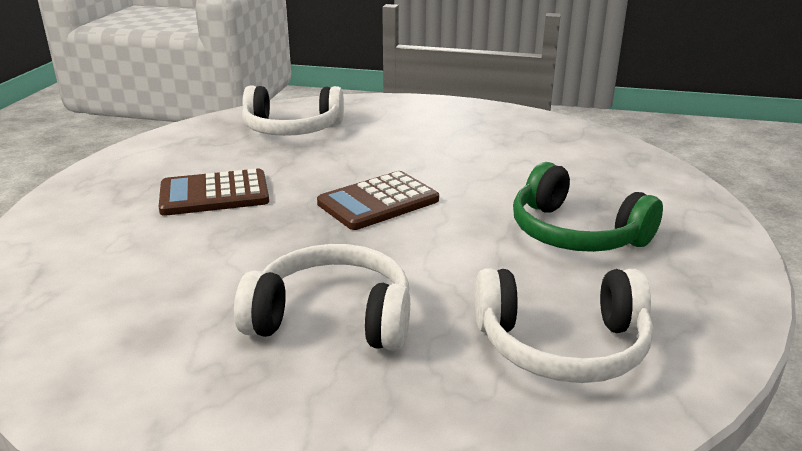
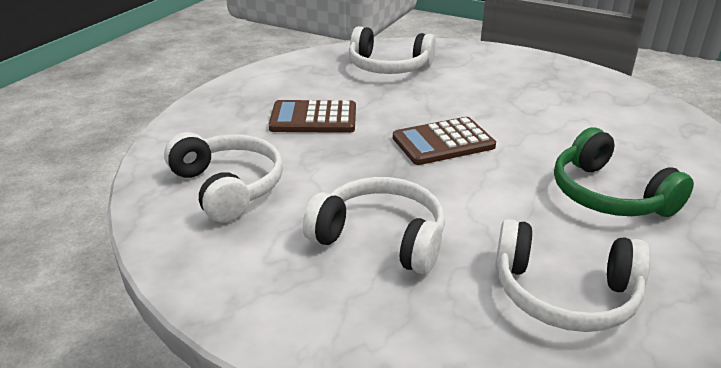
camera: 15 degrees right, 5 degrees up
(119, 287) = (228, 187): none -> white headphones

